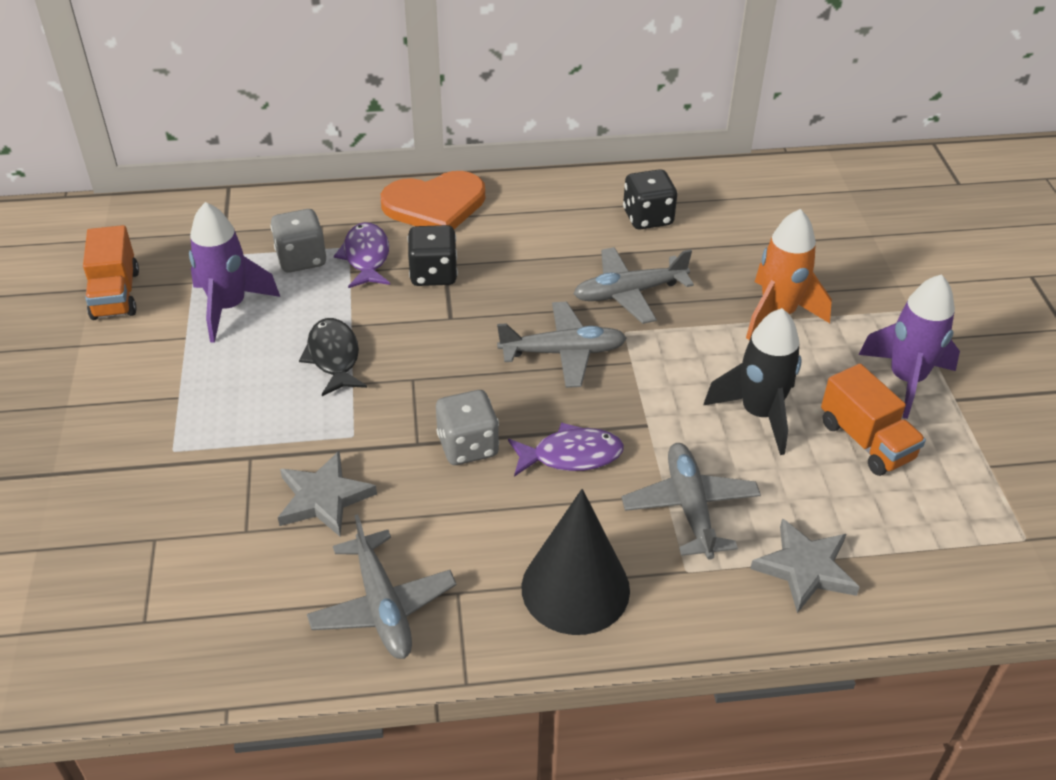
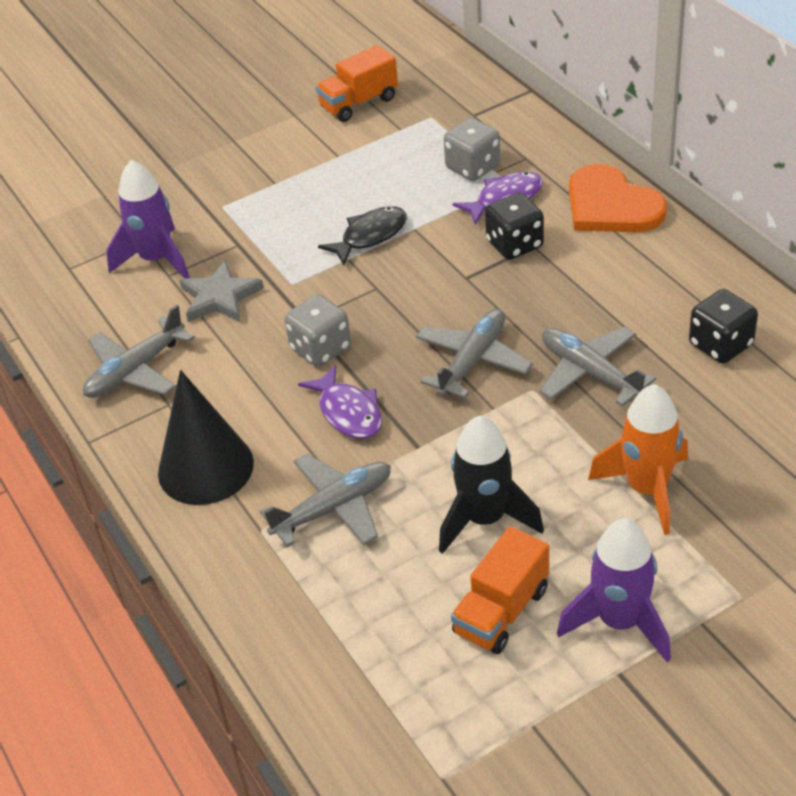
camera: 70 degrees right, 0 degrees up
(229, 307) = (386, 160): purple rocket -> purple rocket (156, 260)
(563, 352) = (473, 361): grey plane -> grey plane turned 120 degrees counterclockwise
(805, 568) = (305, 609): grey star -> none

